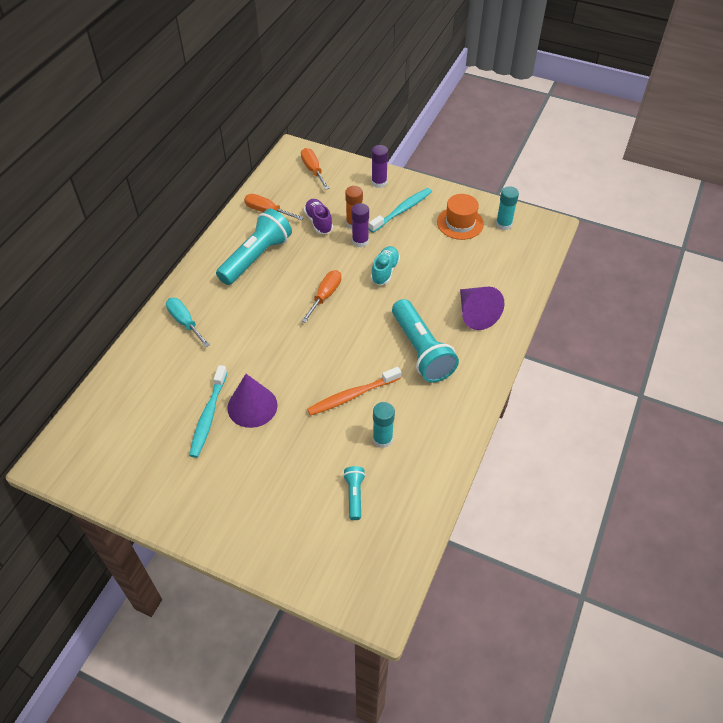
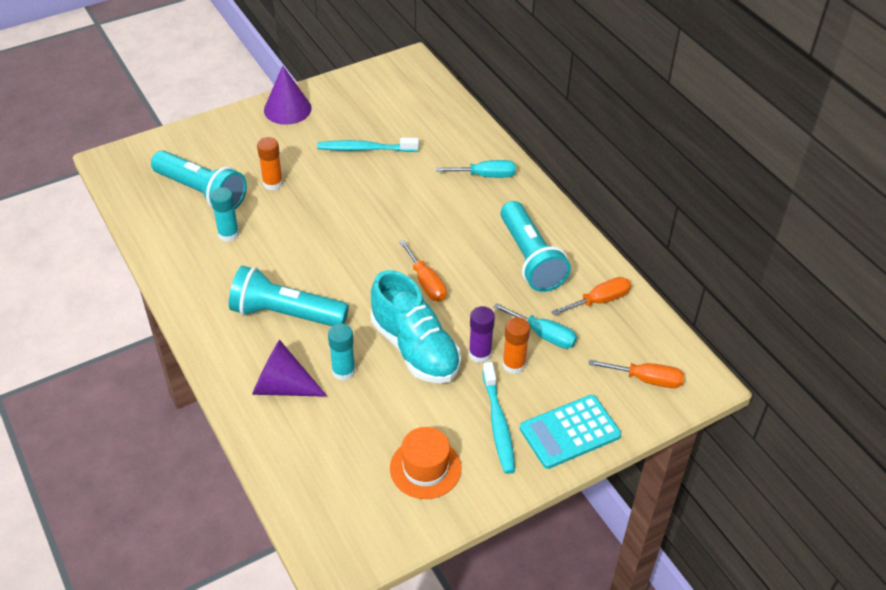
camera: 125 degrees right, 5 degrees down
(208, 416) = (365, 149): turquoise toothbrush -> turquoise toothbrush turned 45 degrees counterclockwise
(252, 406) = (348, 176): purple cone -> purple cone (287, 109)
(302, 451) = (273, 183): none -> orange glue stick
(318, 222) = (543, 335): purple shoe -> turquoise screwdriver
(352, 396) = (290, 239): orange toothbrush -> none
(354, 495) = (202, 192): turquoise flashlight -> turquoise flashlight, size x2.10
(379, 182) = (570, 432): purple glue stick -> turquoise calculator
(385, 271) = (415, 348): turquoise shoe -> turquoise shoe, size x1.84
(503, 224) = (382, 514): turquoise glue stick -> turquoise glue stick (343, 371)

